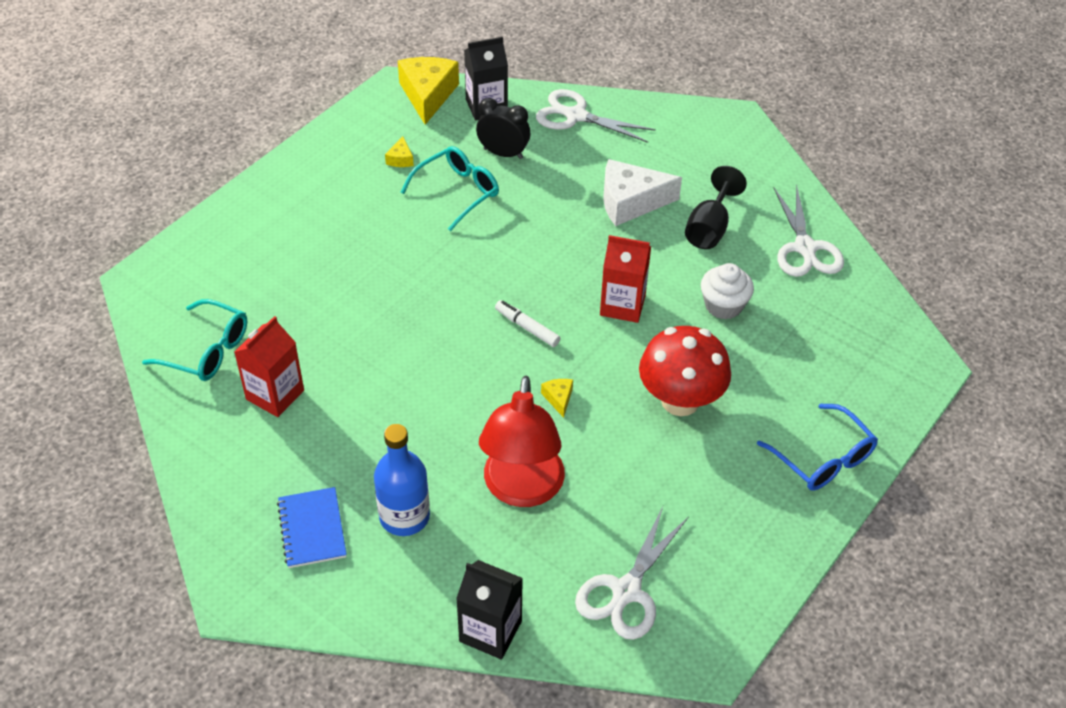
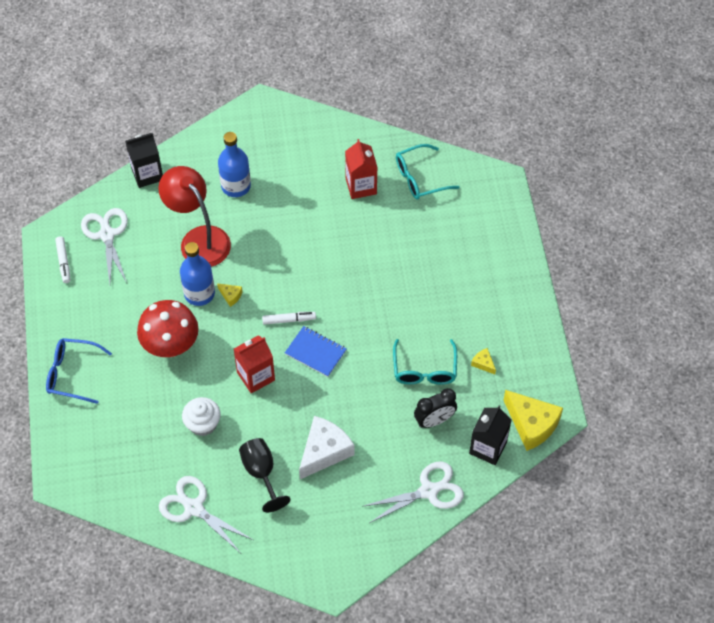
camera: 135 degrees right, 10 degrees up
(312, 529) = (267, 150): blue notebook -> blue notebook (315, 352)
(590, 428) = (199, 293): none -> blue bottle
(716, 602) = (63, 262): none -> white marker

